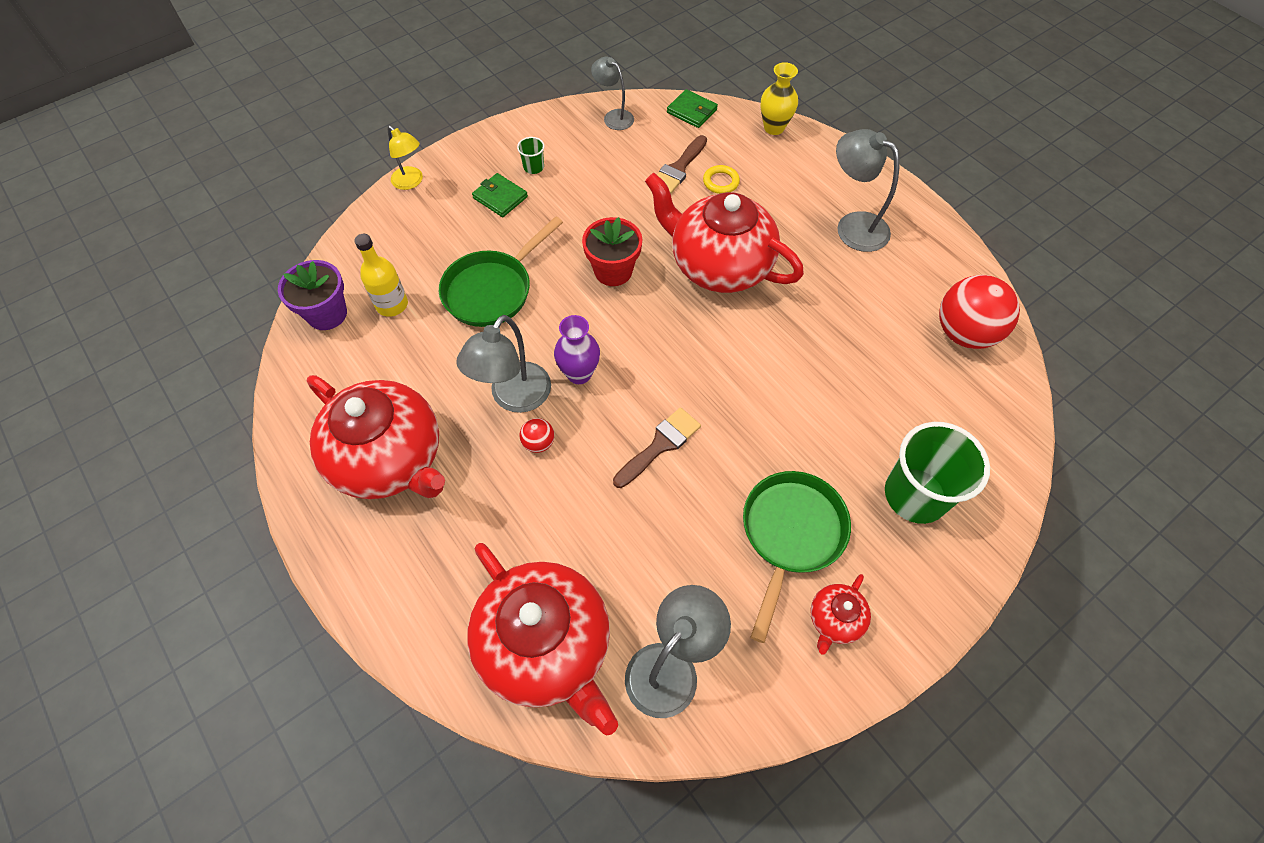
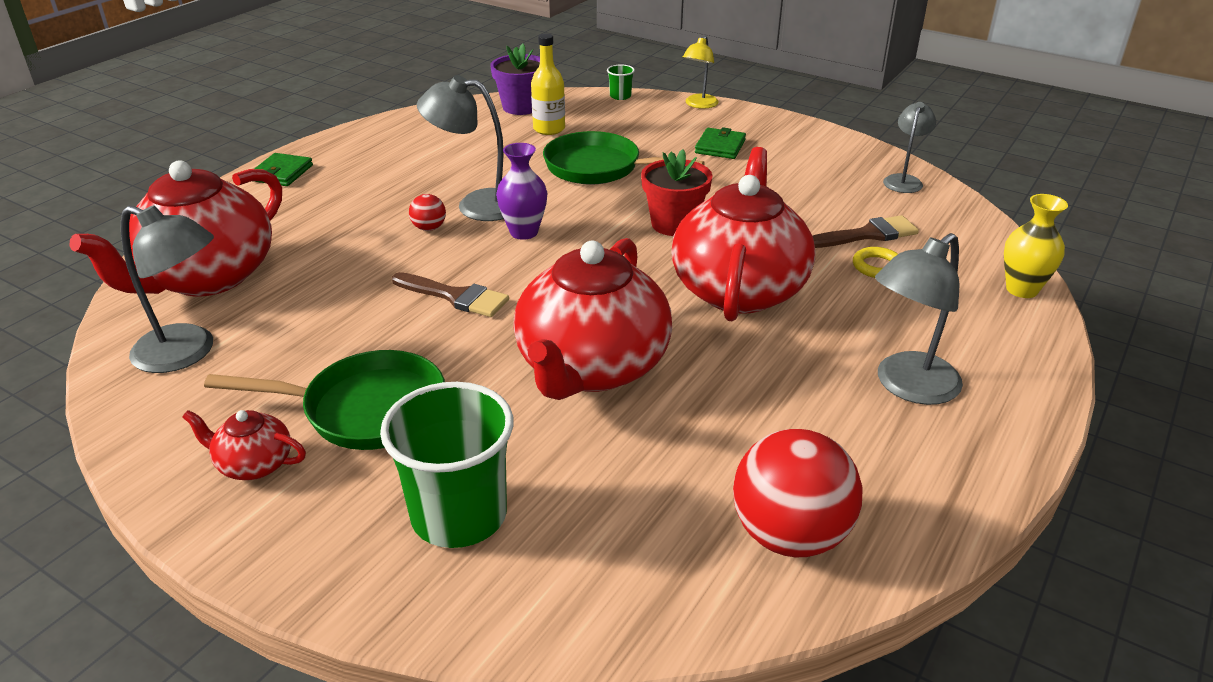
camera: 70 degrees right, 25 degrees down
(390, 459) = (384, 165): red teapot -> red teapot (591, 367)
(533, 167) = (778, 154): green cup -> green cup (620, 96)
(678, 168) = (868, 234): brown brush -> brown brush turned 150 degrees clockwise
(692, 111) = (975, 225): green wallet -> green wallet (281, 173)
(853, 226) = (907, 387): grey lamp -> grey lamp turned 150 degrees counterclockwise

